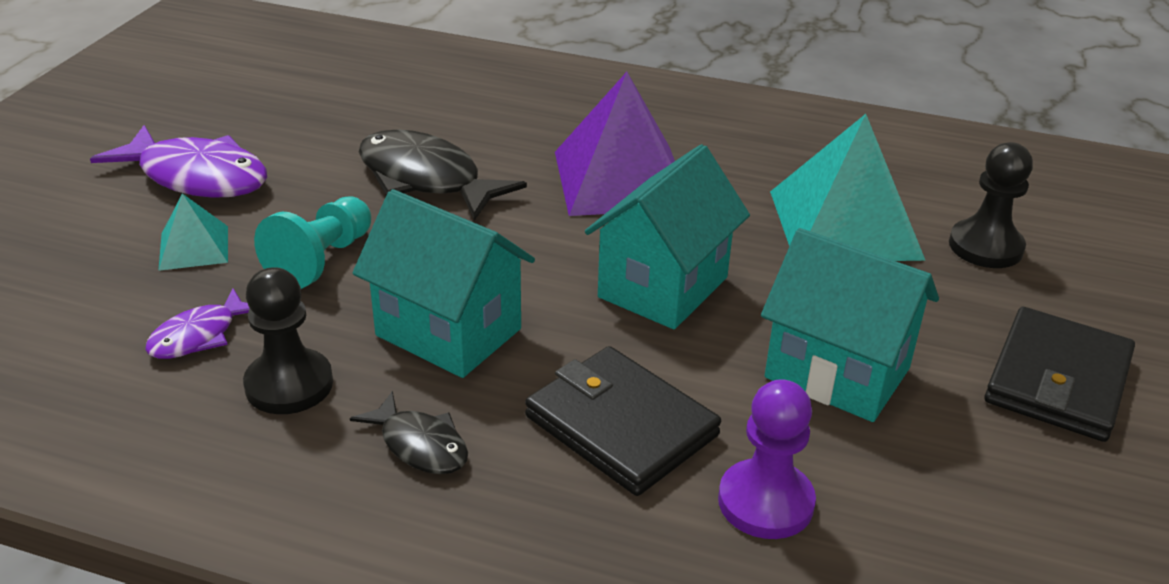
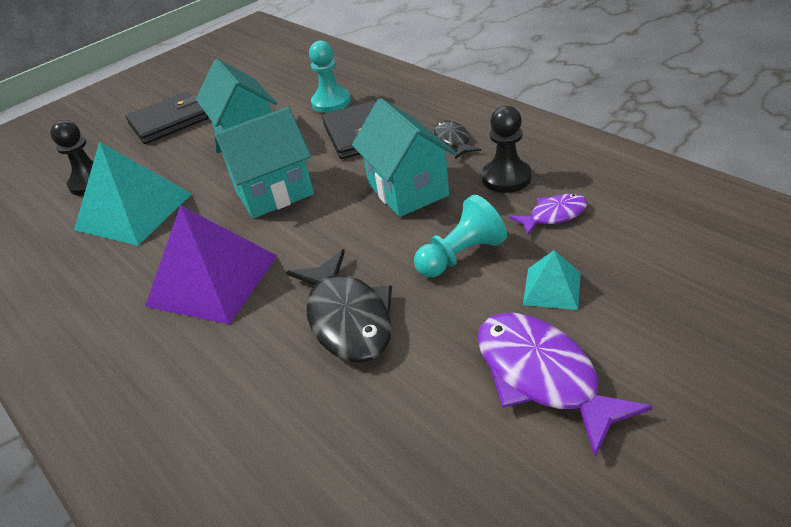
camera: 145 degrees left, 5 degrees up
(765, 502) = (331, 102): purple pawn -> turquoise pawn

